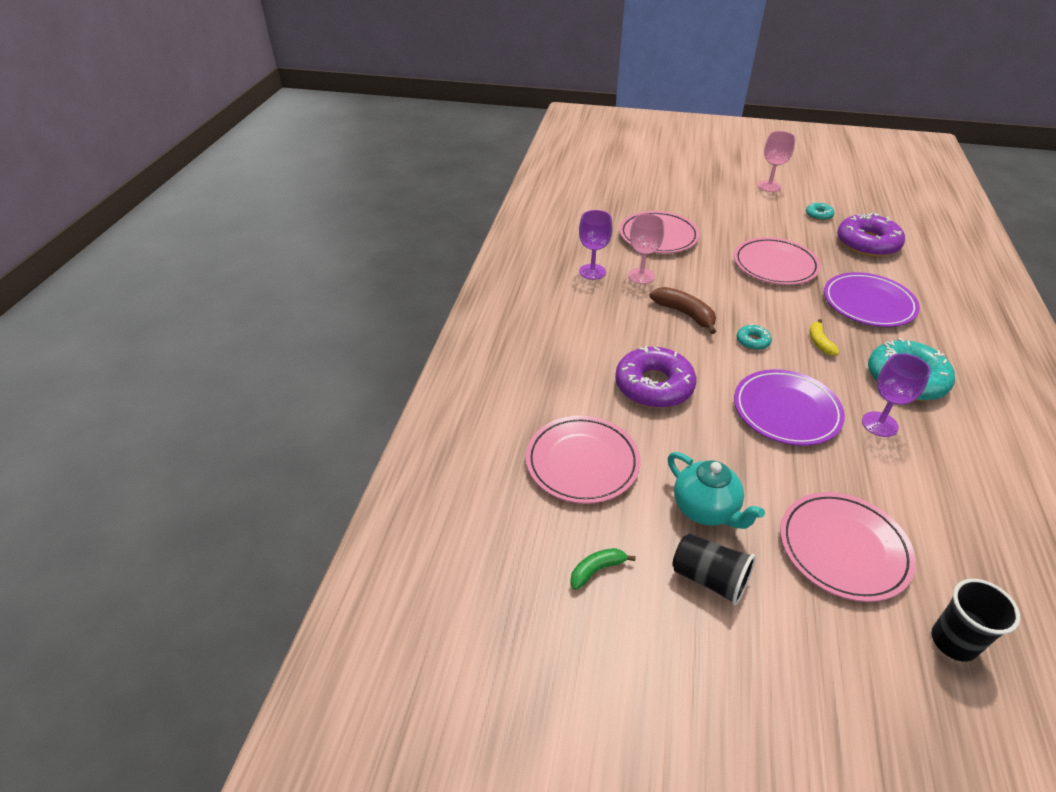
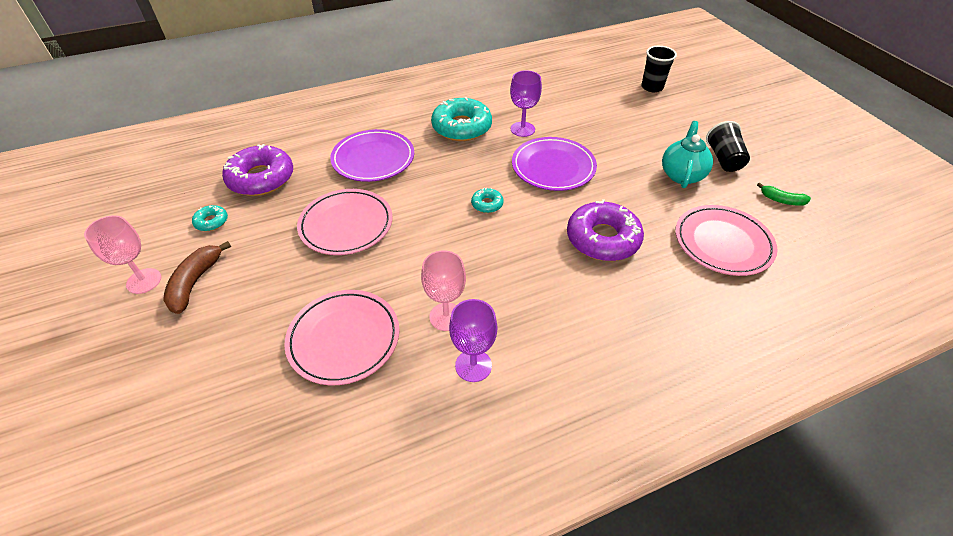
camera: 125 degrees left, 5 degrees up
(685, 314) = (486, 257): brown banana -> brown banana (195, 282)
(819, 342) = (454, 171): yellow banana -> none
(843, 548) = (641, 123): pink plate -> none

